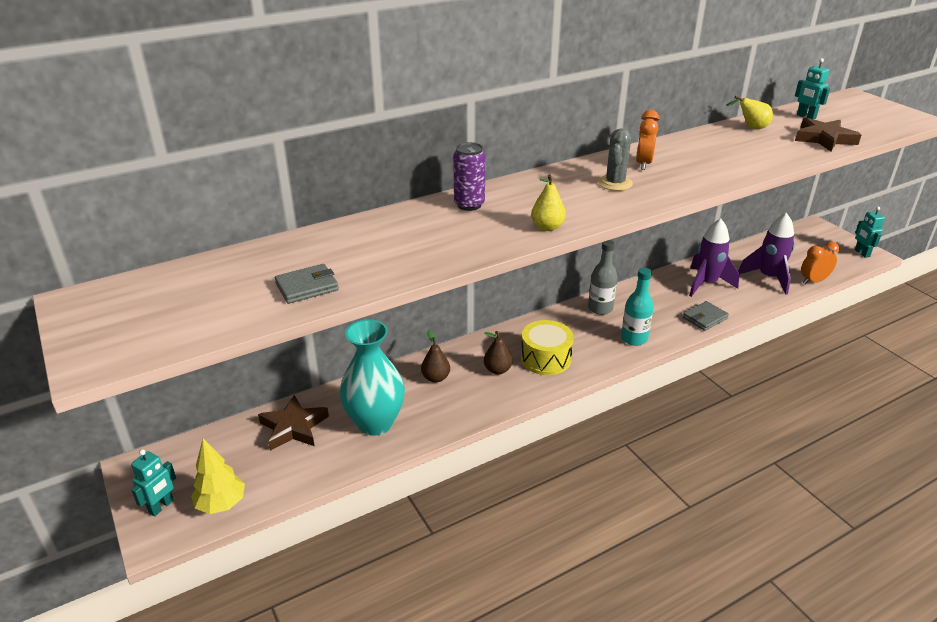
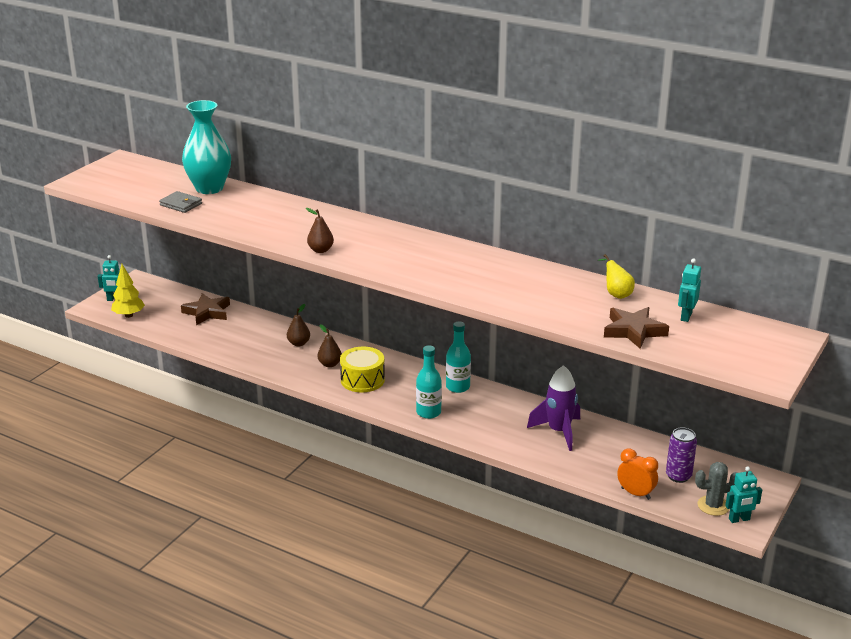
camera: 60 degrees right, 5 degrees down
(375, 423) = (233, 337): turquoise vase -> turquoise vase (209, 188)
(469, 205) = (327, 219): purple can -> purple can (678, 476)
(547, 227) = (320, 250): yellow pear -> brown pear
(600, 308) = (457, 387): grey bottle -> turquoise bottle
(615, 183) = (419, 258): grey cactus -> grey cactus (713, 506)
(643, 164) = (470, 262): orange clock -> none
(705, 318) = (497, 441): grey wallet -> none
(768, 278) = (611, 465): purple rocket -> none
(861, 253) = (739, 519): turquoise robot -> turquoise robot turned 150 degrees counterclockwise

